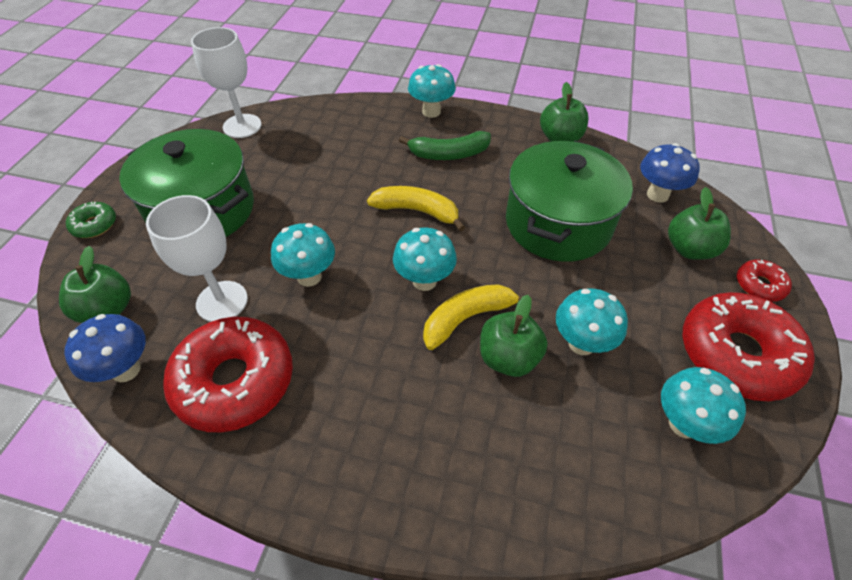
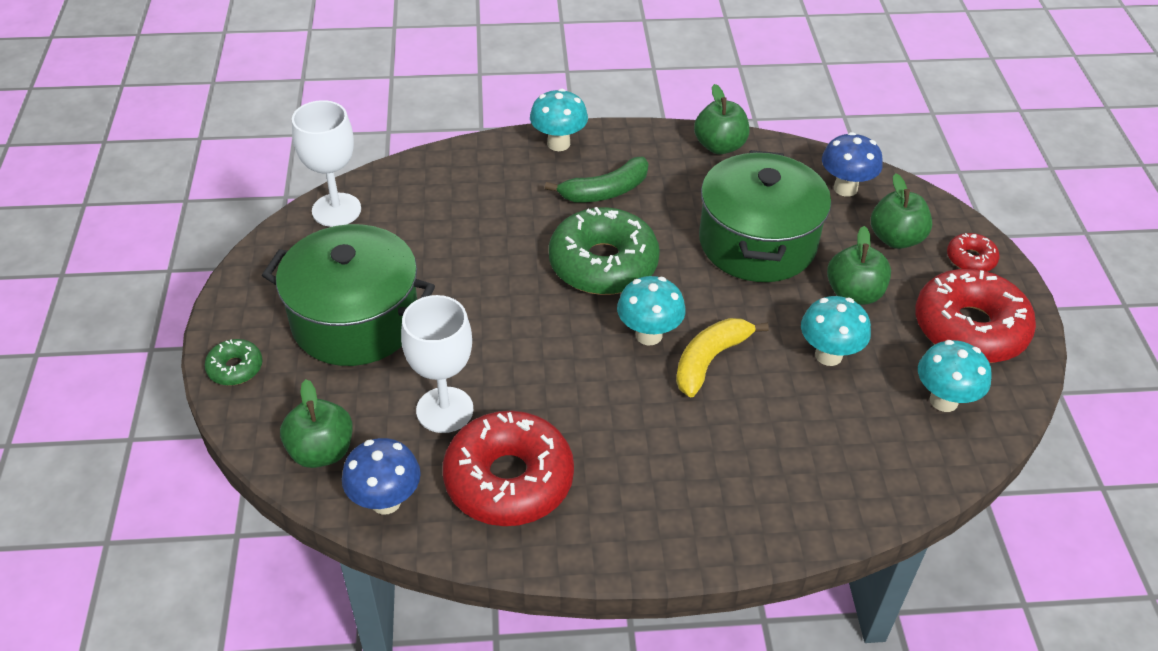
camera: 20 degrees left, 5 degrees down
(309, 277) = (524, 361): turquoise mushroom -> none
(417, 211) = (603, 264): yellow banana -> green donut
(508, 358) = (766, 386): green apple -> green apple (853, 294)

